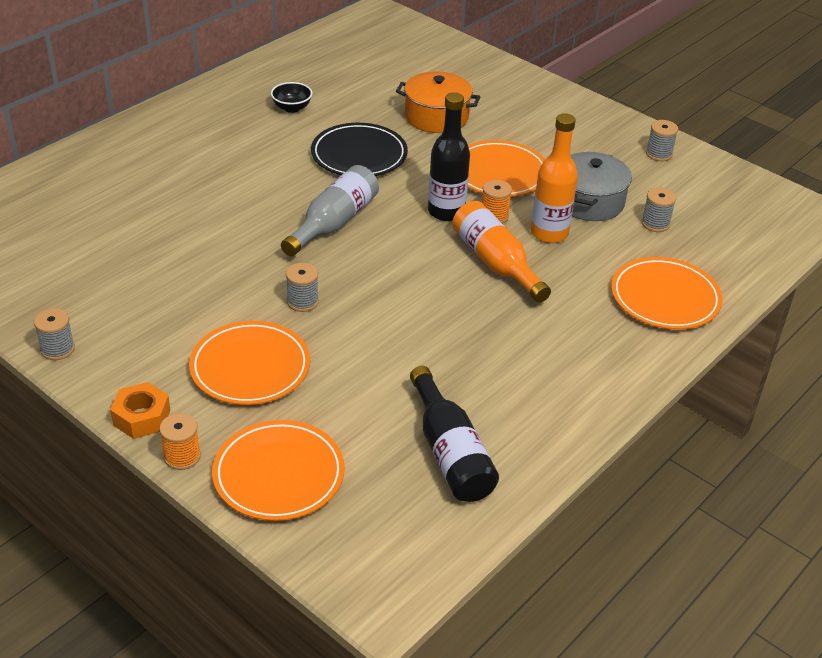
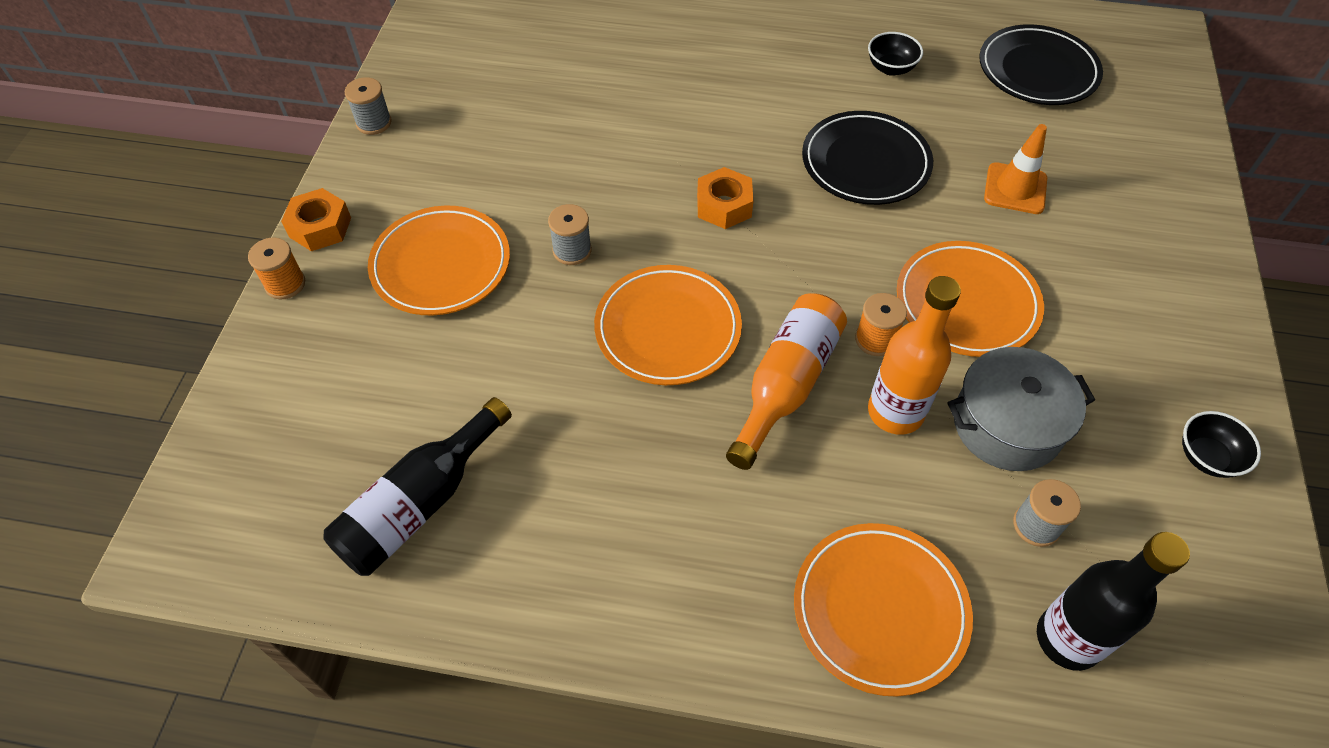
camera: 60 degrees right, 15 degrees up
(278, 475) = (301, 370): orange plate -> orange plate (668, 329)
(333, 223) = (724, 206): grey bottle -> orange nut
(357, 63) = (1037, 70): none -> black plate
(436, 117) = (1015, 189): orange pot -> orange traffic cone
(446, 212) = (838, 290): black bottle -> black bottle (1068, 639)
(659, 154) = (1207, 457): grey spool -> black bowl

